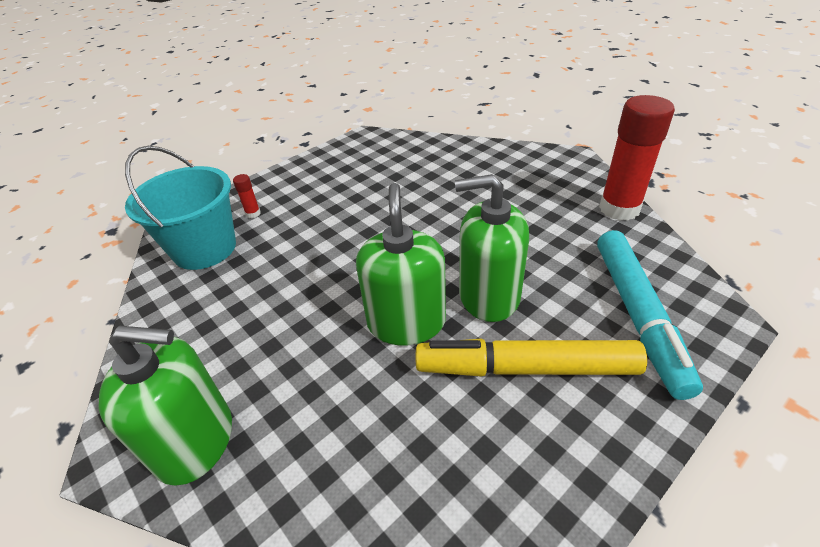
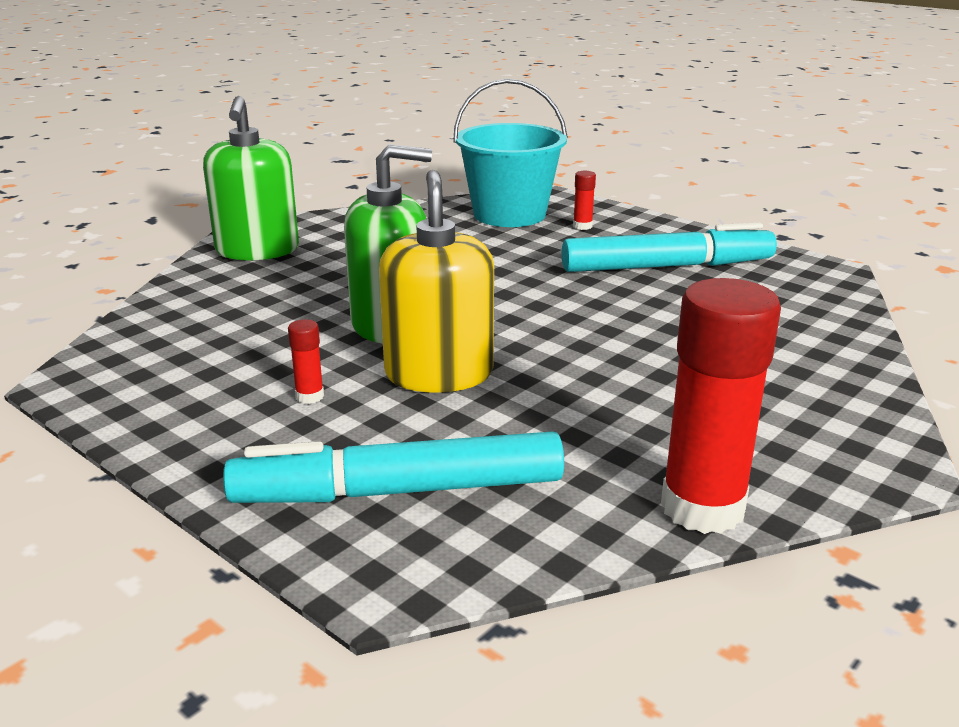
camera: 80 degrees right, 15 degrees down
(342, 186) = (667, 267): none -> turquoise marker
(489, 296) = (439, 374): green soap dispenser -> yellow soap dispenser
(525, 368) = (309, 396): yellow marker -> red glue stick

